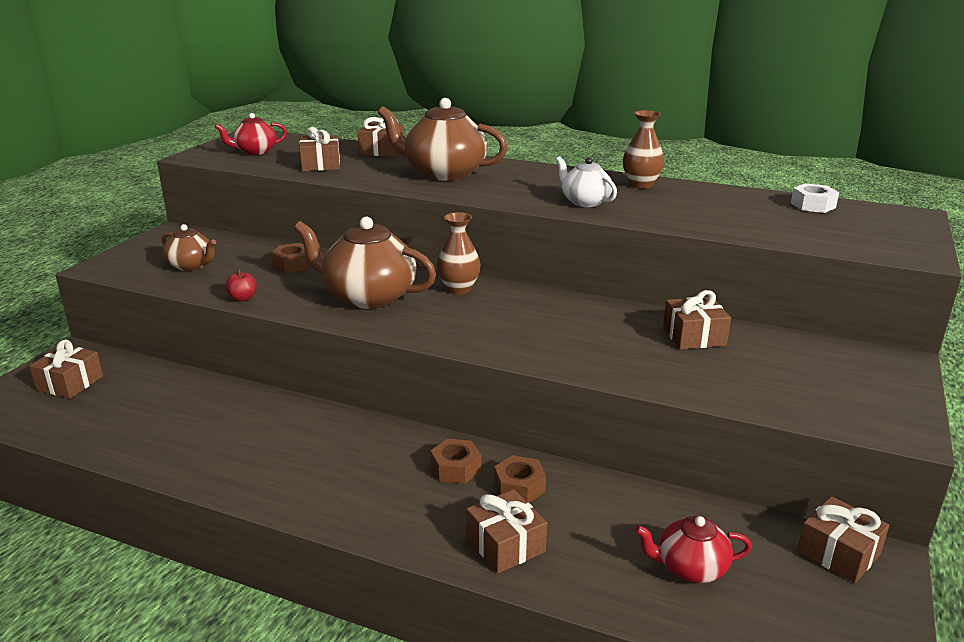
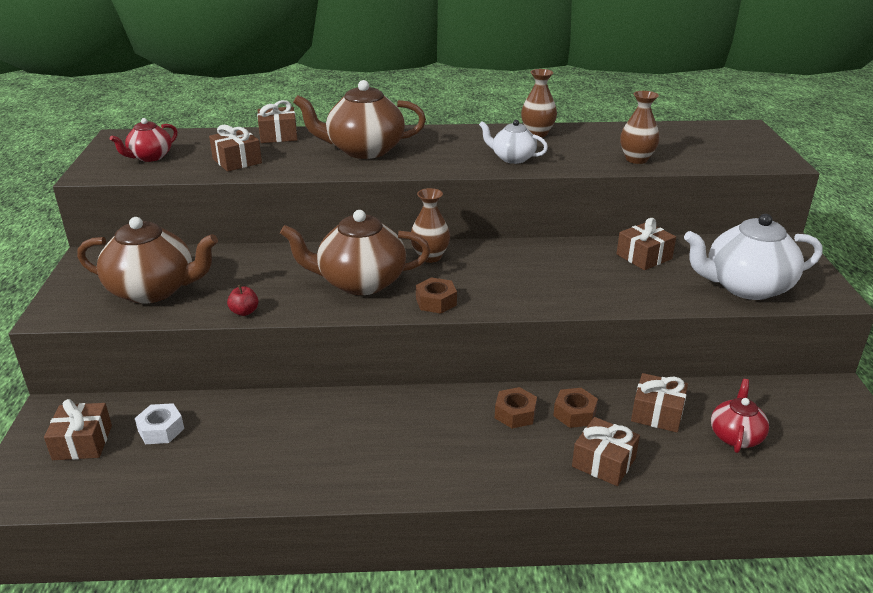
camera: 25 degrees left, 5 degrees up
(191, 265) = (153, 290): brown teapot -> brown teapot, size x1.79
(293, 264) = (256, 266): brown nut -> brown nut (436, 302)
(690, 568) = (735, 436): red teapot -> red teapot turned 135 degrees clockwise
(727, 224) = (636, 159): none -> brown vase
(793, 394) = (746, 287): none -> white teapot
(813, 205) = (676, 131): white nut -> white nut (161, 430)
(838, 553) = (811, 394): brown gift -> brown gift (657, 413)

